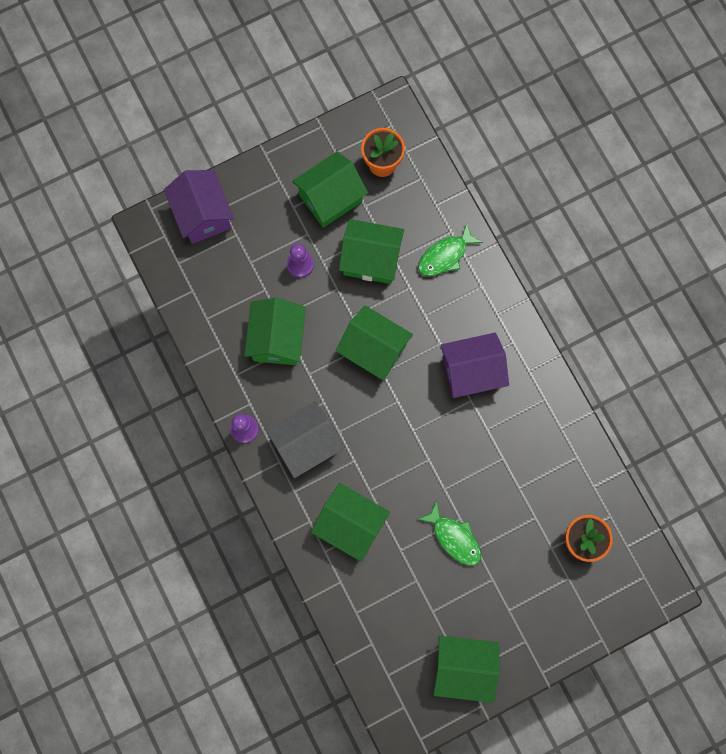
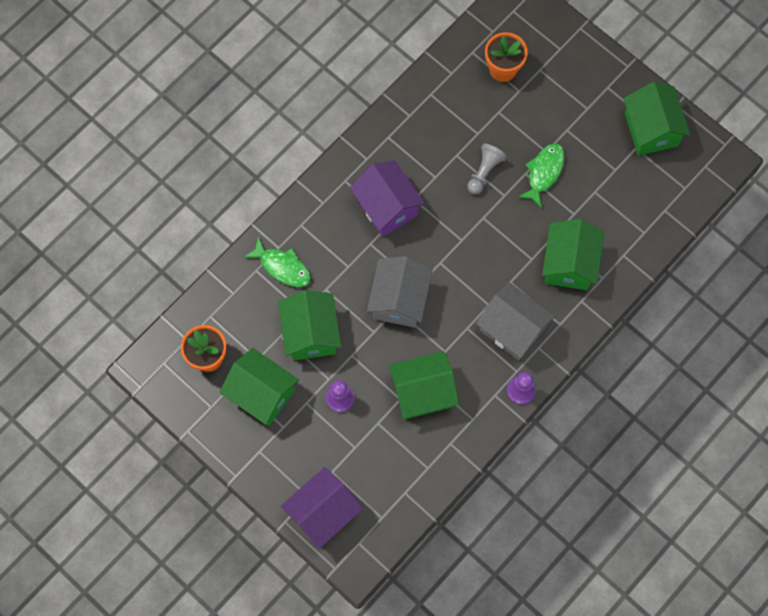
camera: 110 degrees left, 5 degrees down
(374, 350) = (399, 300): green house -> grey house
(475, 479) = (484, 172): none -> grey pawn

